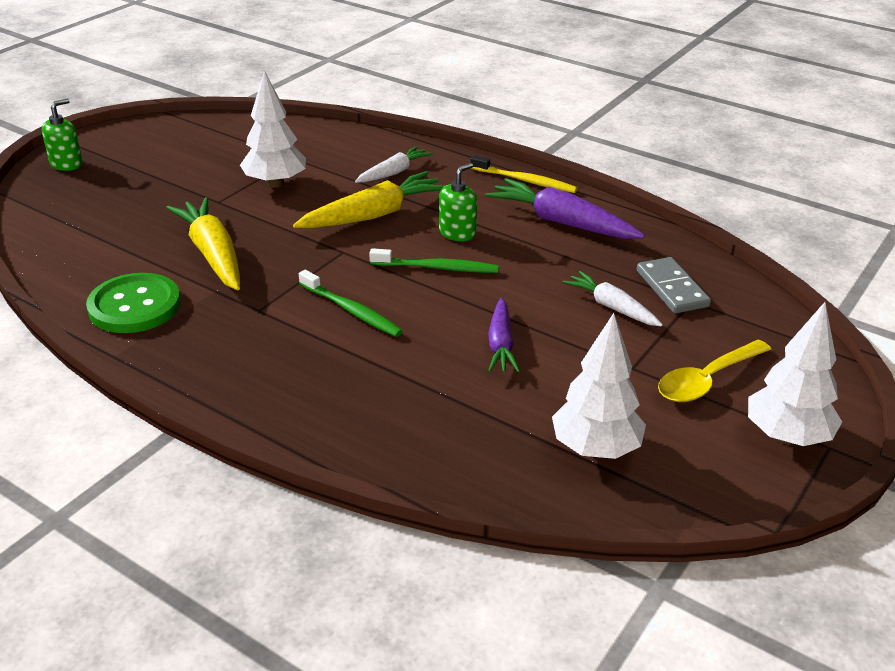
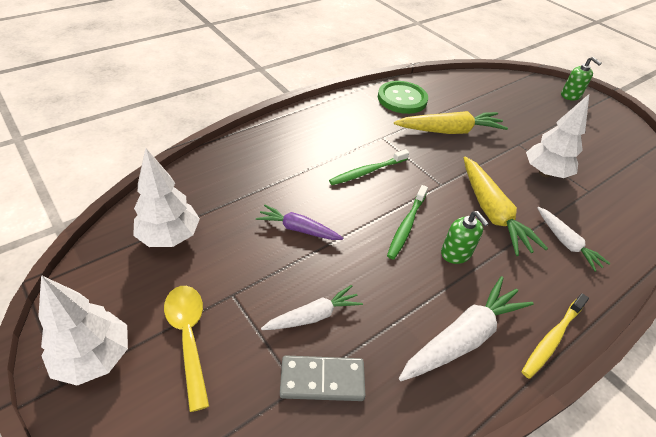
camera: 105 degrees right, 10 degrees up
(562, 222) = (463, 337): purple carrot -> white carrot

